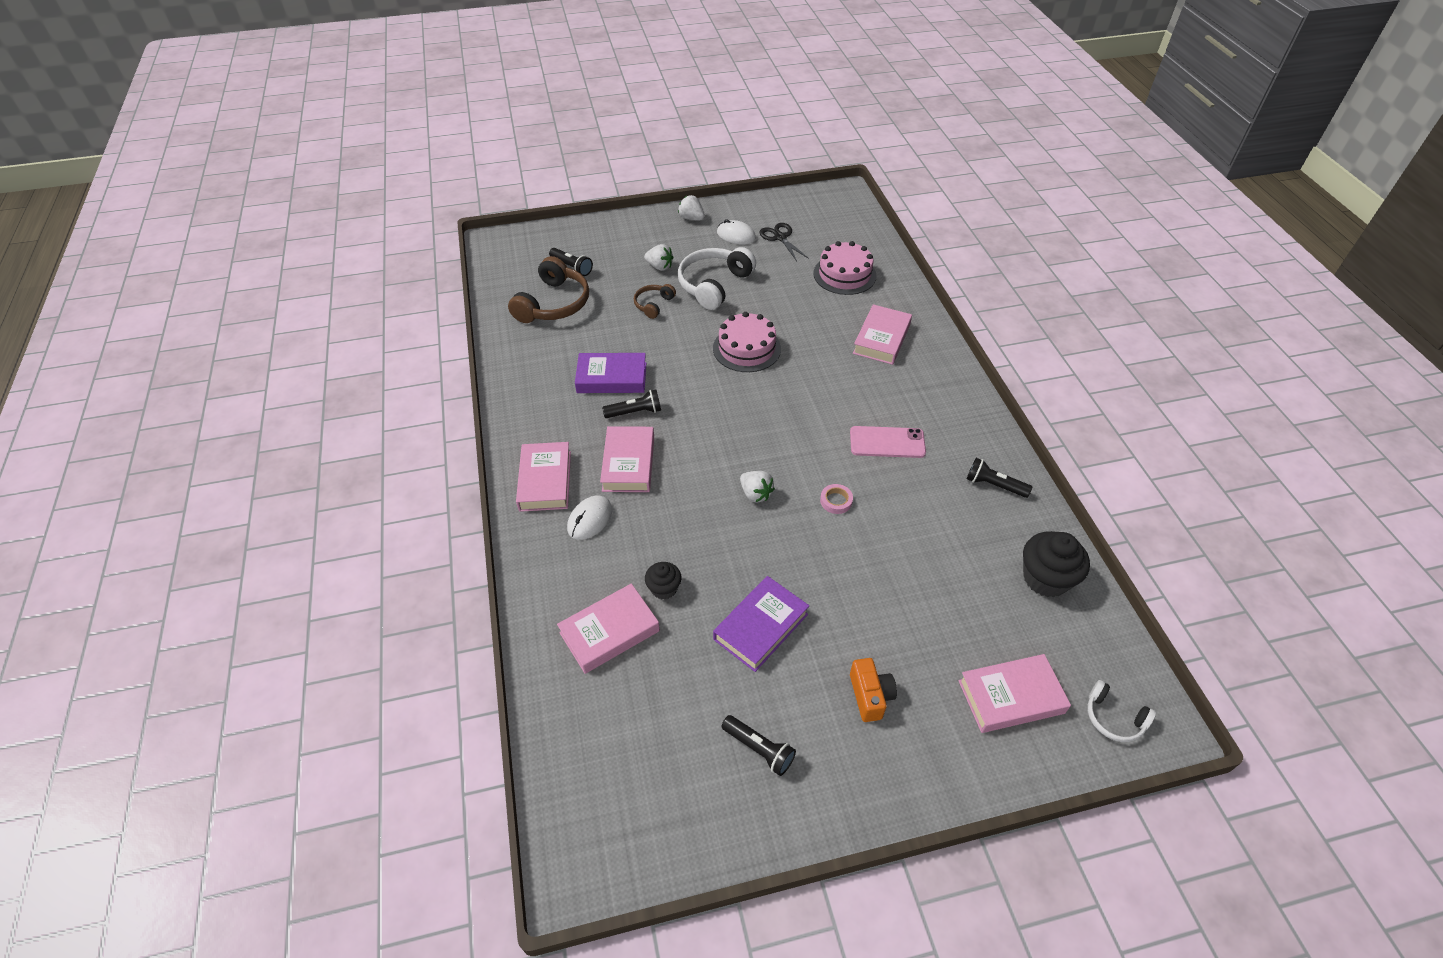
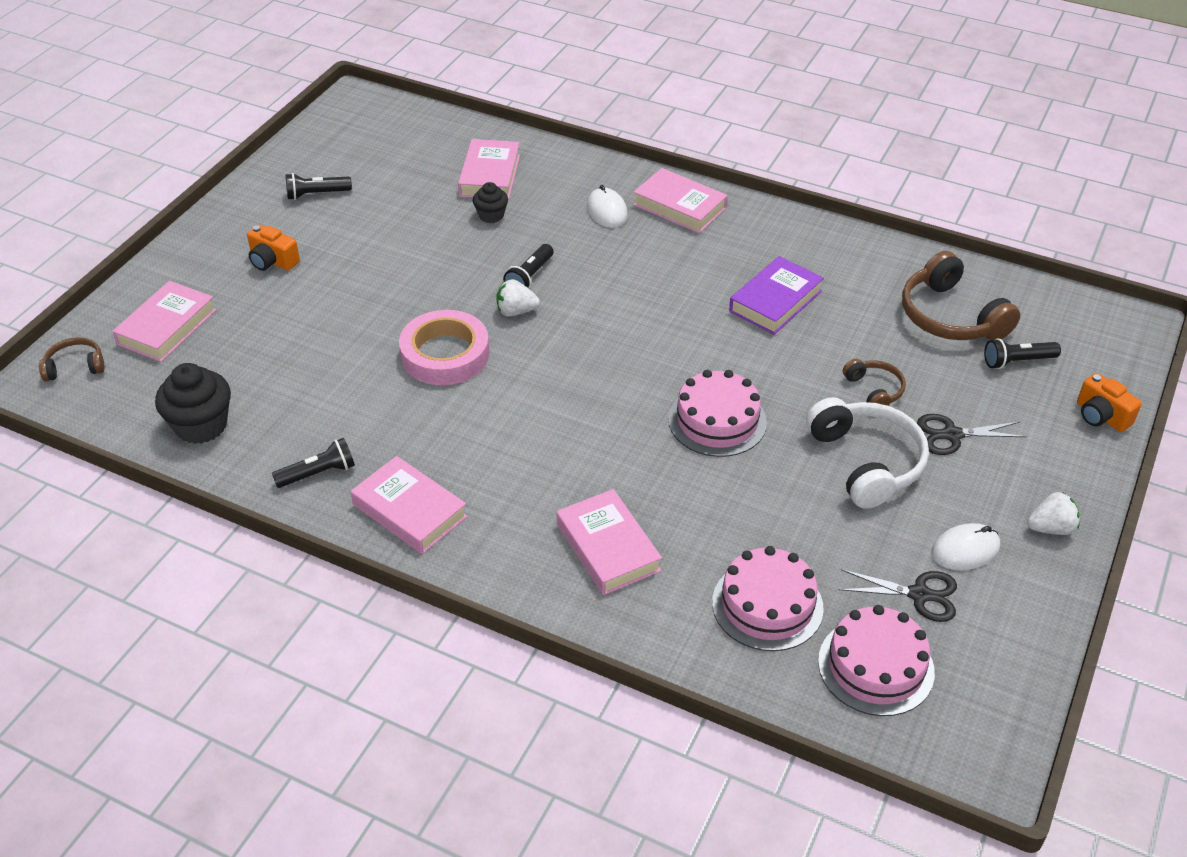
camera: 130 degrees right, 5 degrees down
(590, 229) = (1101, 416): none -> orange camera
(628, 463) = (644, 258): pink book -> pink book (409, 511)
(635, 412) = (707, 292): black flashlight -> black flashlight (530, 276)
(659, 266) = (952, 435): white strawberry -> black scissors
(760, 626) = (395, 243): purple book -> none
(835, 233) = (876, 666): none -> pink cake
(836, 501) = (445, 354): pink tape -> pink tape, size x2.35
(887, 442) = (462, 436): pink phone -> none
(1113, 718) = (75, 367): white headphones -> brown headphones

